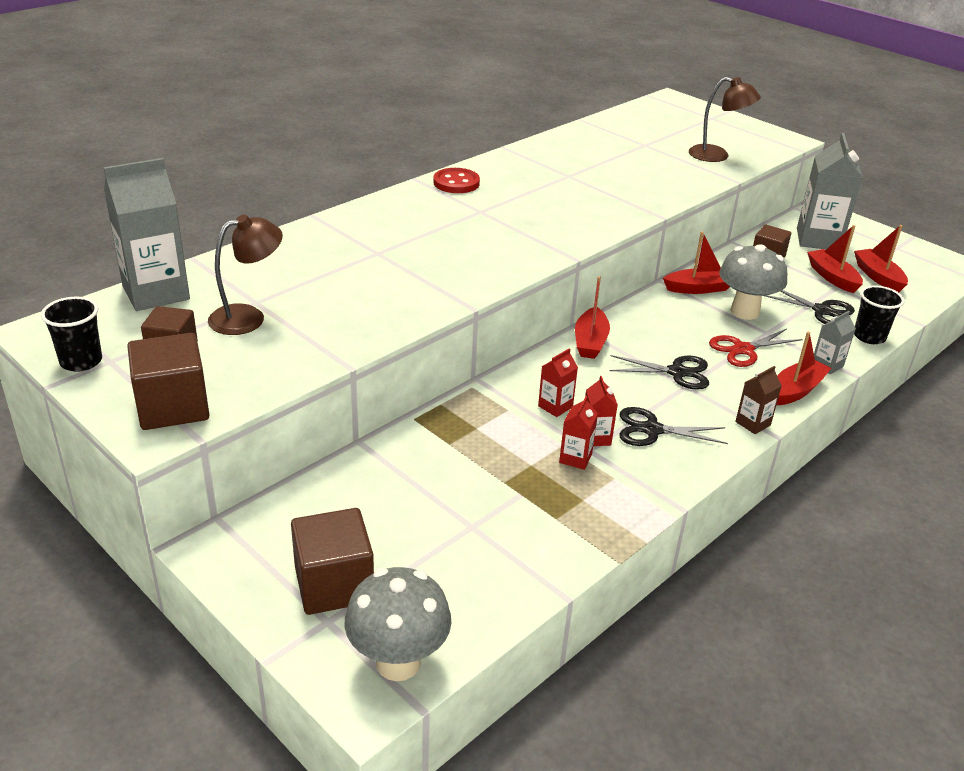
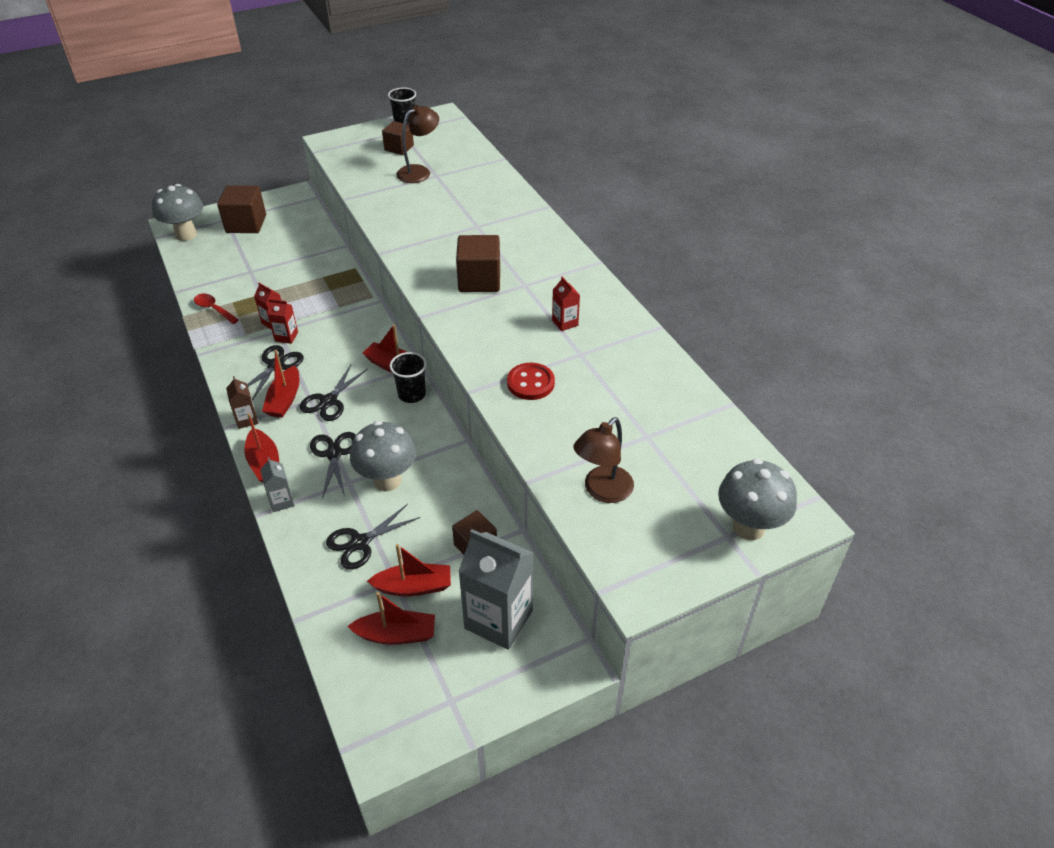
camera: 110 degrees right, 10 degrees up
(156, 293) = (465, 145): grey carton -> none
(173, 407) = (346, 146): brown cube -> brown cube (479, 280)
(248, 317) = (419, 172): brown lamp -> brown lamp turned 120 degrees counterclockwise
(456, 183) = (583, 282): red button -> red button (530, 383)
(555, 406) = (329, 327): red carton -> red carton (565, 323)
(584, 532) = (214, 309): none -> red spoon
(696, 112) = (748, 527): none -> grey mushroom
(699, 288) = (440, 463): red boat -> red boat (285, 399)
(743, 349) = (334, 454): red scissors -> black scissors
(869, 337) = (301, 558): black cup -> black cup (411, 394)

